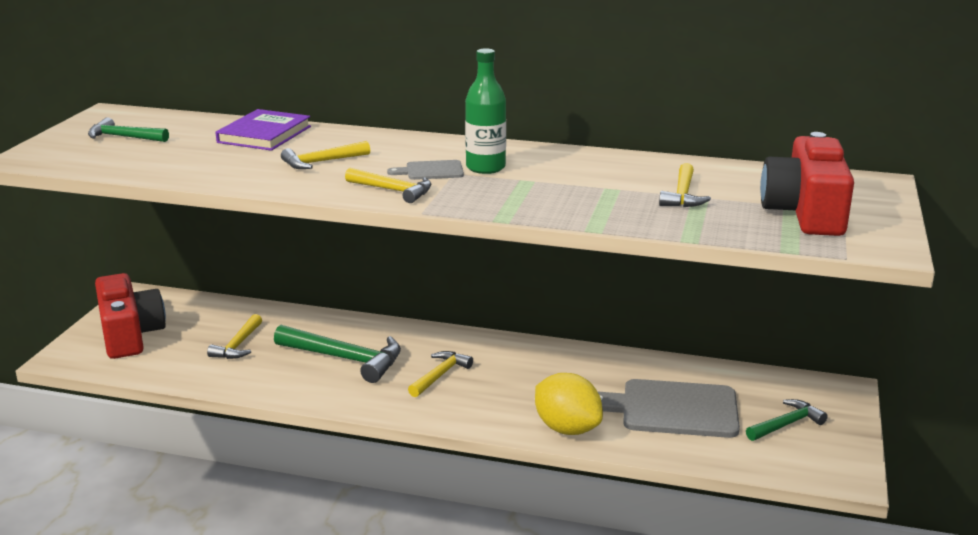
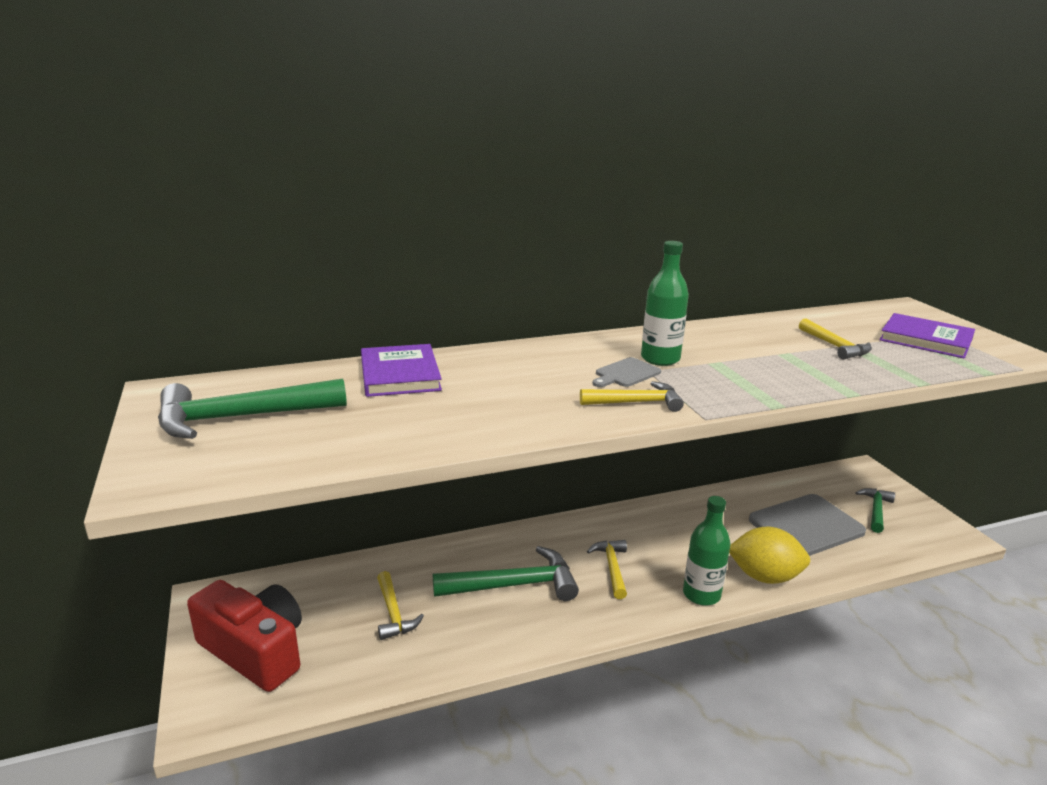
camera: 35 degrees left, 0 degrees up
(124, 137) = (241, 417): green hammer -> green hammer, size x1.69
(322, 162) = (515, 390): yellow hammer -> none
(487, 419) = (701, 594): none -> green bottle
(805, 212) = (925, 340): red camera -> purple book

